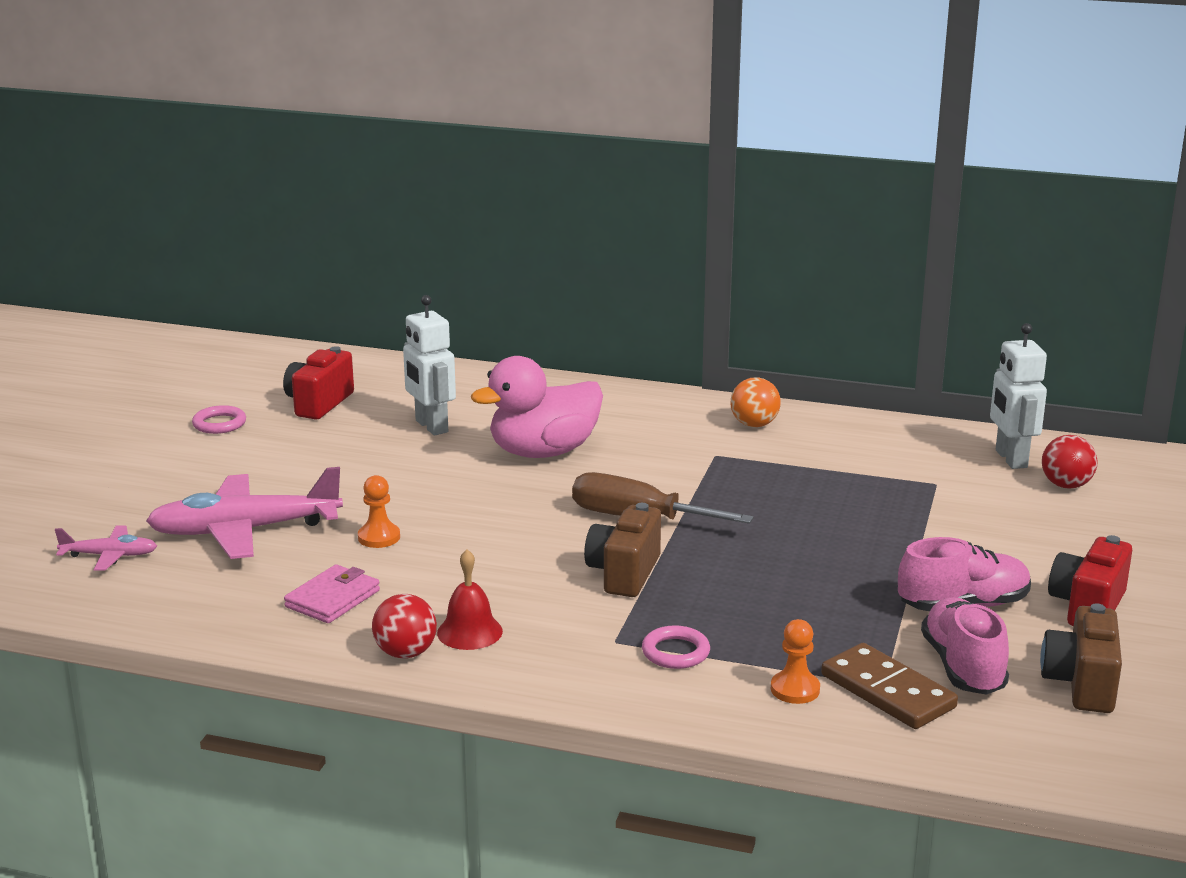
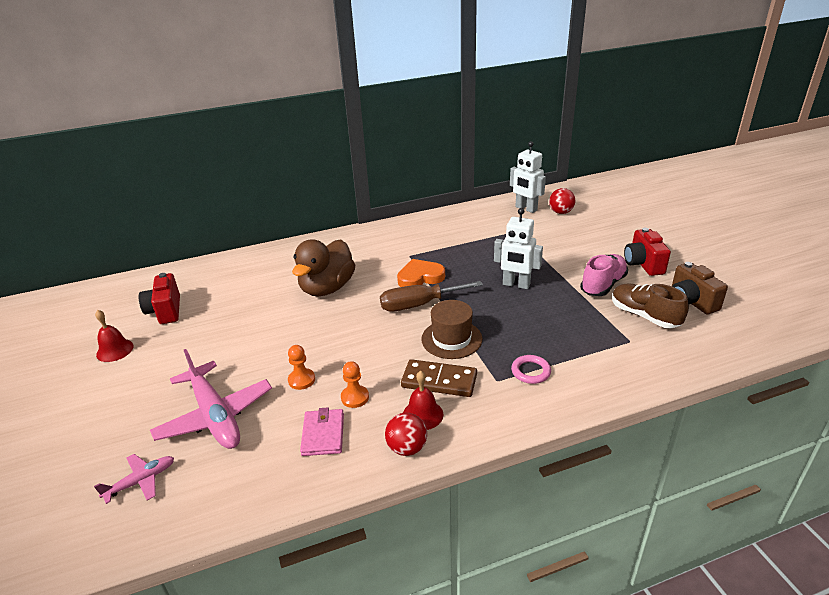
camera: 35 degrees left, 10 degrees up
(219, 424) = (115, 350): pink ring -> red bell
(245, 531) = (215, 415): pink plane -> pink plane turned 75 degrees counterclockwise
(431, 426) = (249, 298): white robot -> white robot (516, 285)
(543, 452) = (327, 288): pink duck -> brown duck
(624, 573) = (451, 339): brown camera -> brown hat
(690, 487) = (420, 277): none -> orange heart
(754, 425) = (406, 233): orange ball -> none
(795, 689) = (603, 364): orange pawn -> orange pawn (355, 397)
(887, 691) = (636, 344): brown domino -> brown domino (439, 381)
(963, 667) = (644, 316): pink shoe -> brown shoe

